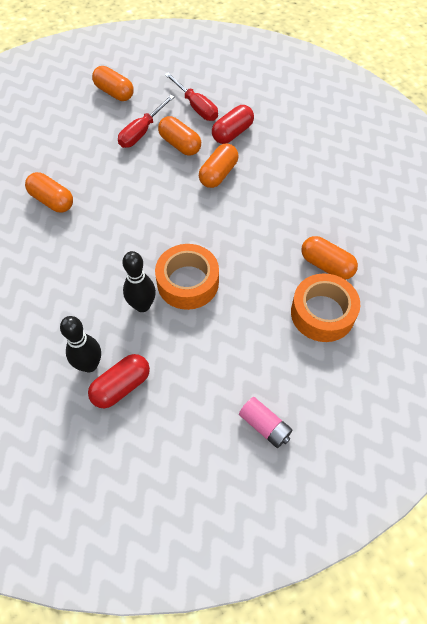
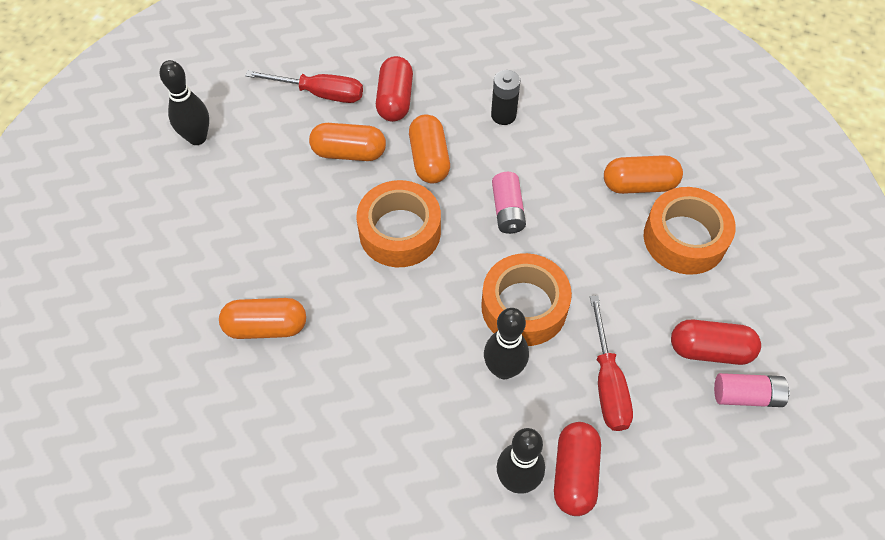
camera: 40 degrees left, 0 degrees up
(114, 92) = (197, 138): orange capsule -> black bowling pin
(142, 132) = (286, 166): red screwdriver -> red screwdriver (607, 382)
(163, 200) = (400, 231): none -> orange tape
(233, 227) = (507, 210): none -> pink battery
(270, 384) = (710, 350): none -> red capsule
(284, 177) = (503, 115): none -> black battery

